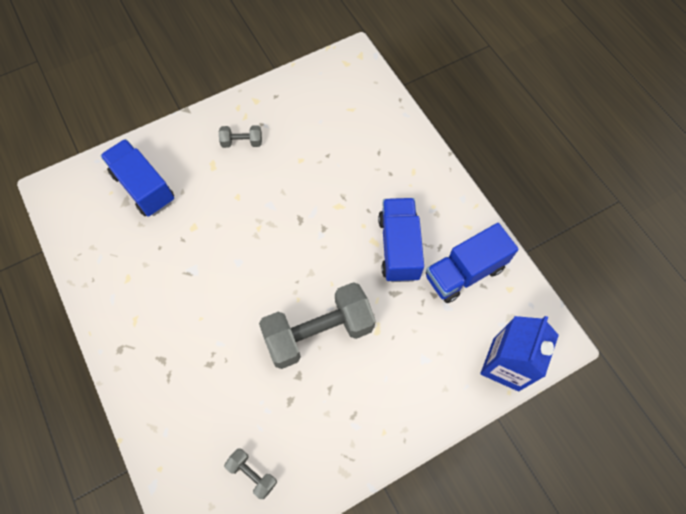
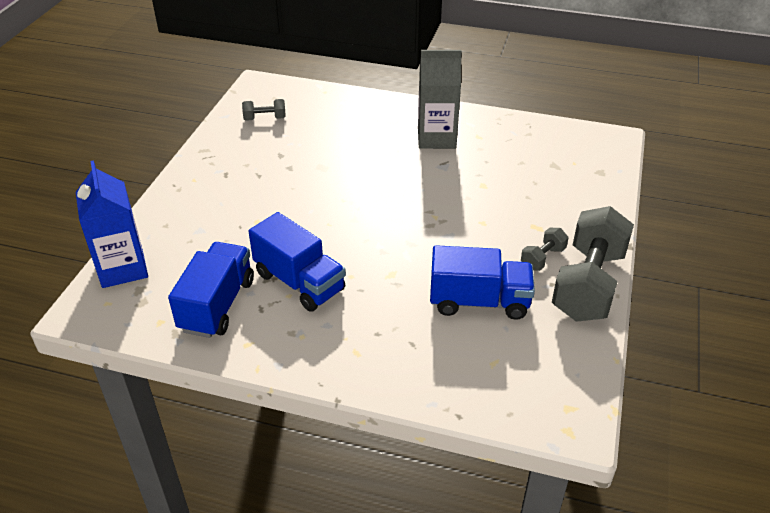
camera: 135 degrees right, 25 degrees down
(144, 187) = (558, 180): blue truck -> blue truck (479, 301)
(157, 305) = (436, 138): none -> grey carton
(318, 332) = (303, 194): grey dumbbell -> grey dumbbell (588, 284)

